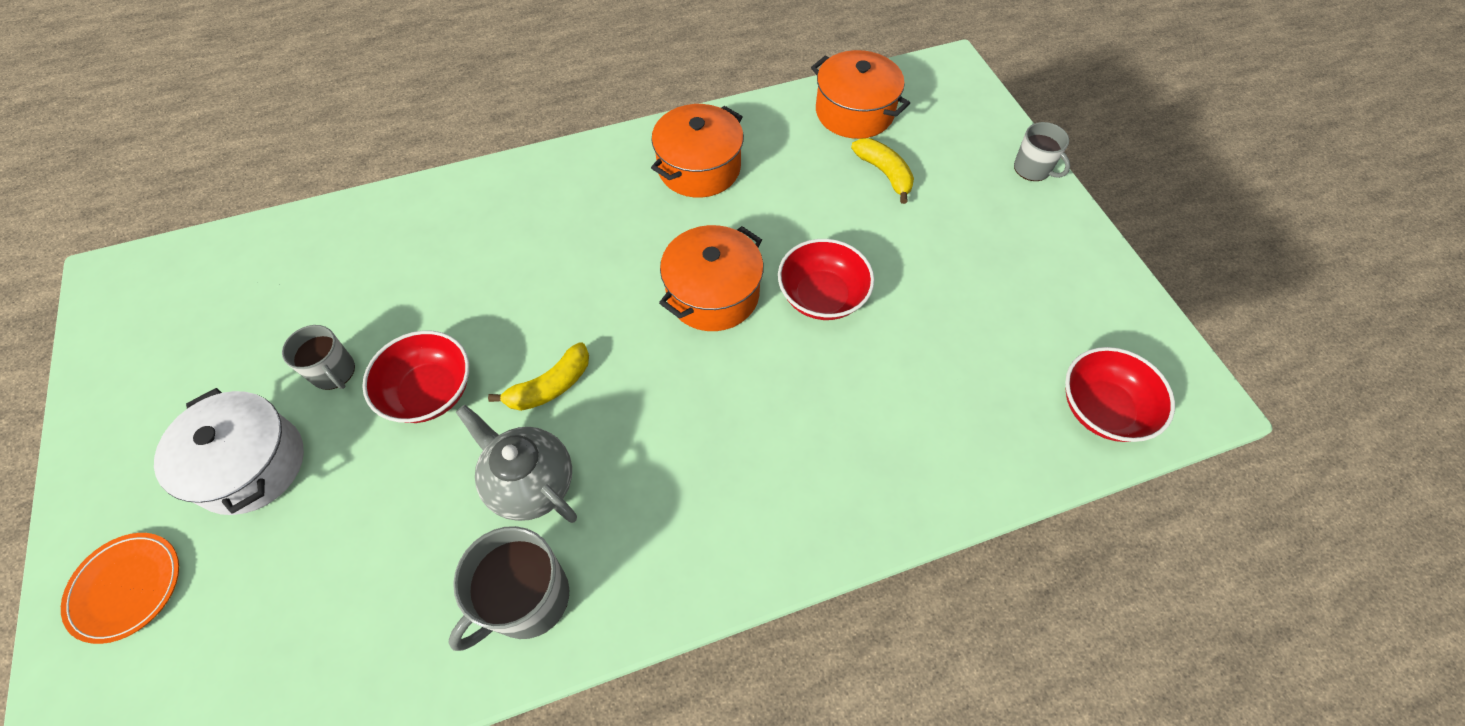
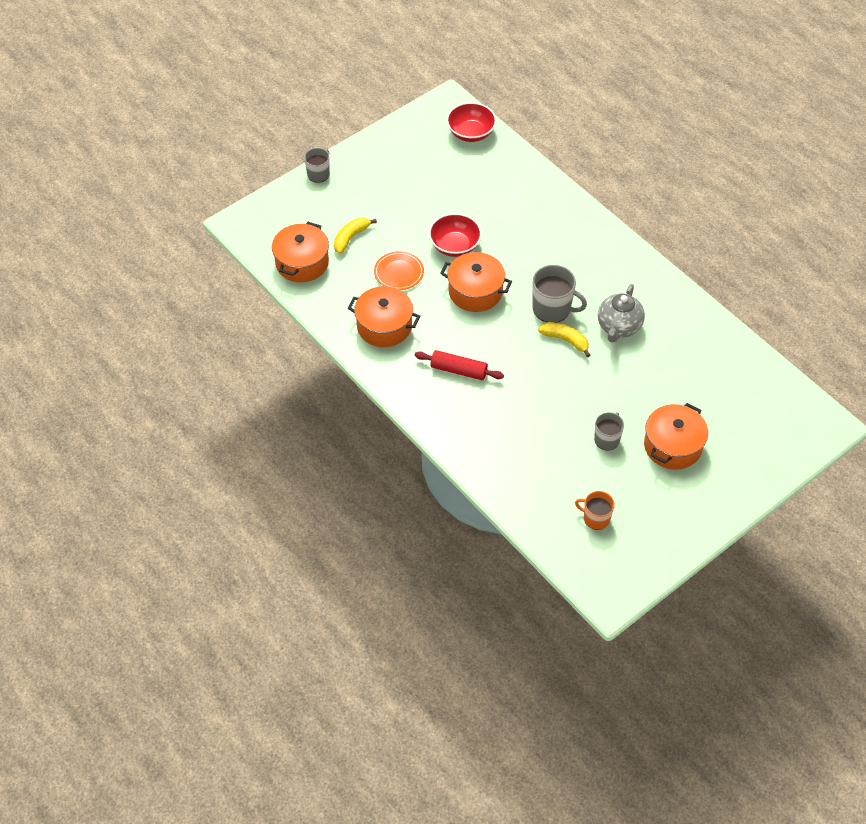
camera: 110 degrees left, 5 degrees down
(126, 587) = (751, 459): orange plate -> orange plate (399, 272)
(226, 305) = (595, 518): none -> orange mug
(251, 465) = (672, 446): white pot -> orange pot
(430, 392) = (595, 390): red bowl -> none
(527, 599) = (668, 307): grey mug -> grey mug (552, 309)
(575, 227) = (459, 370): none -> red rolling pin

